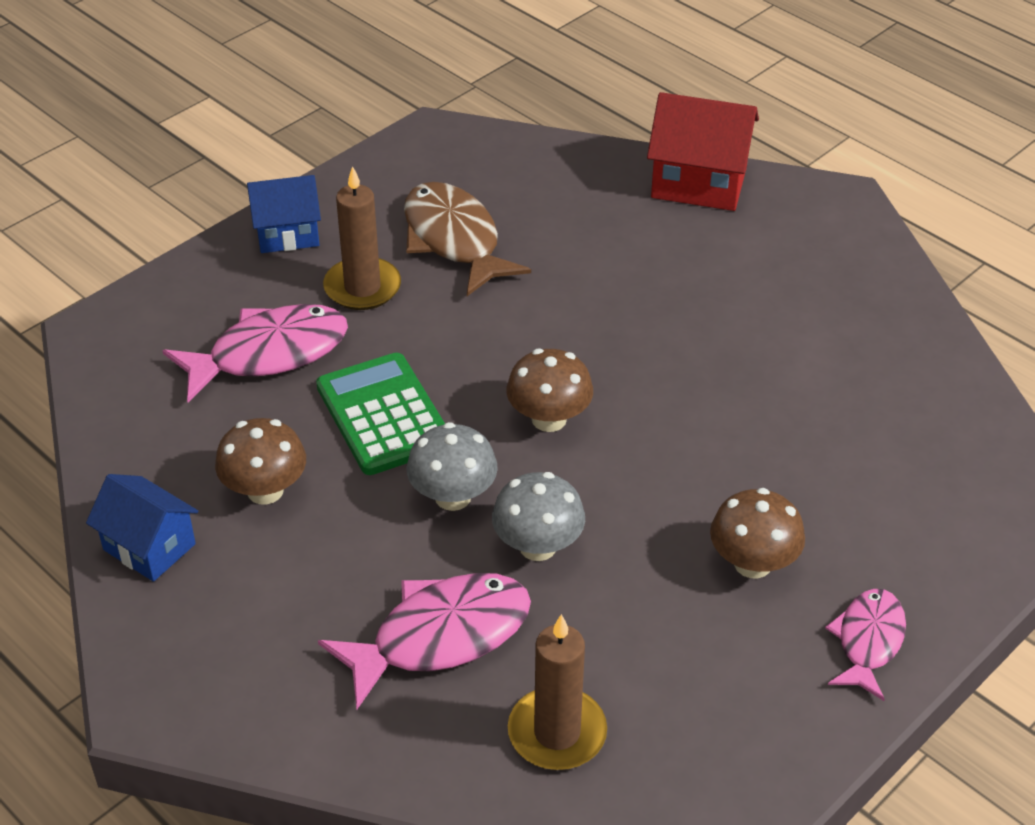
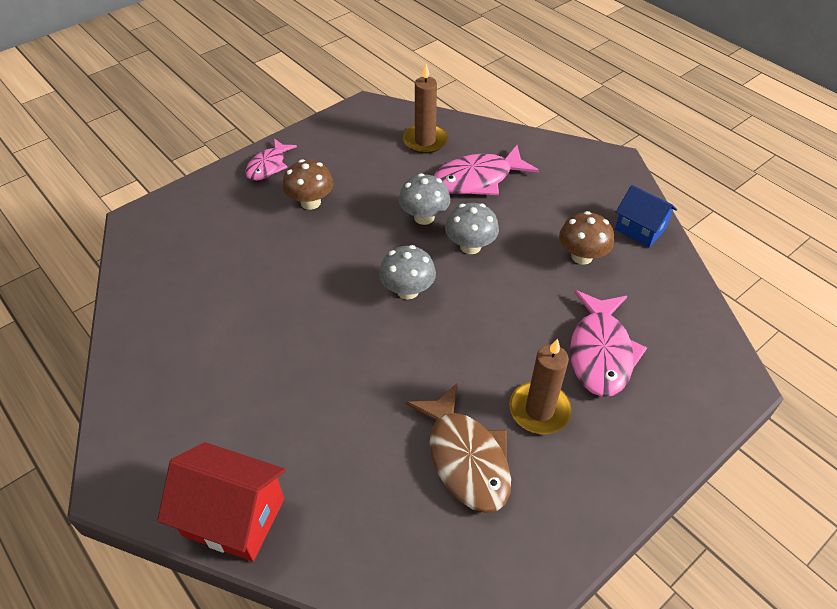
camera: 175 degrees left, 5 degrees up
(269, 354) = (600, 352): pink fish -> pink fish turned 60 degrees counterclockwise
(287, 234) = (611, 476): blue house -> none
(383, 415) = (515, 300): green calculator -> none
(549, 419) = (407, 290): brown mushroom -> grey mushroom

